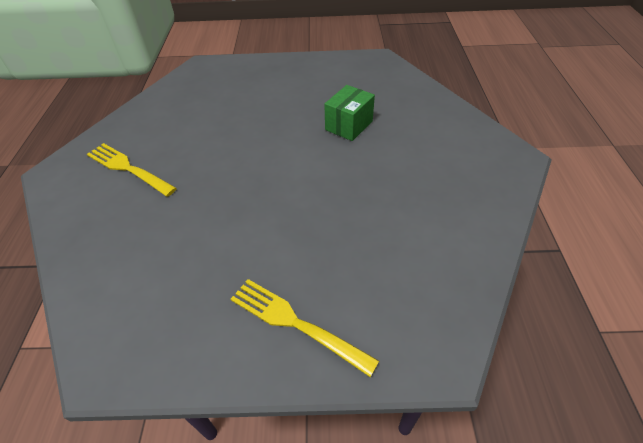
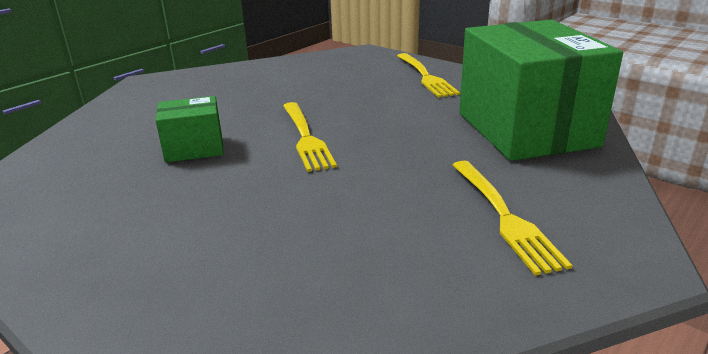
camera: 140 degrees left, 20 degrees down
(139, 267) = (526, 129): none -> green box
(297, 167) = (306, 138): none -> yellow fork

